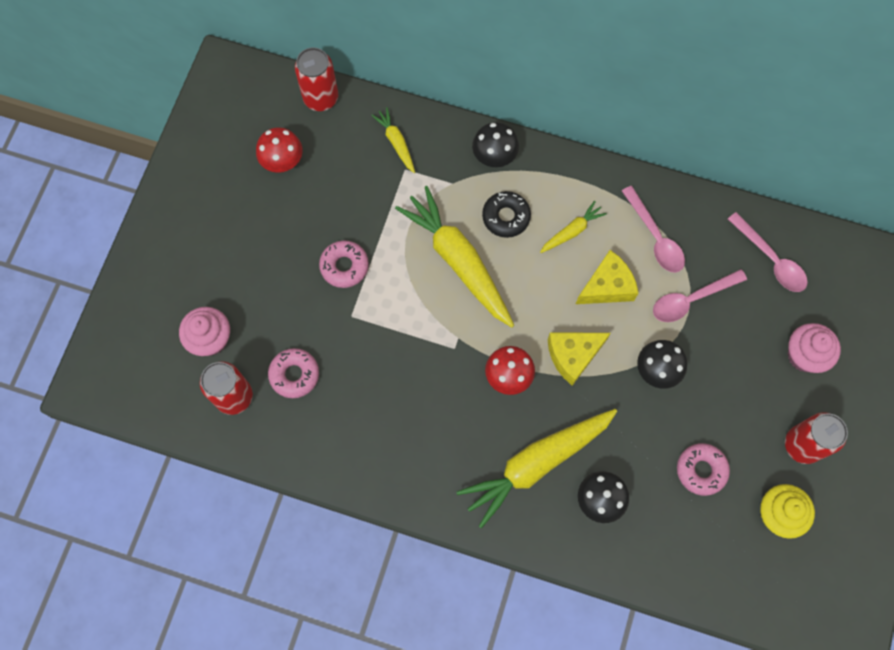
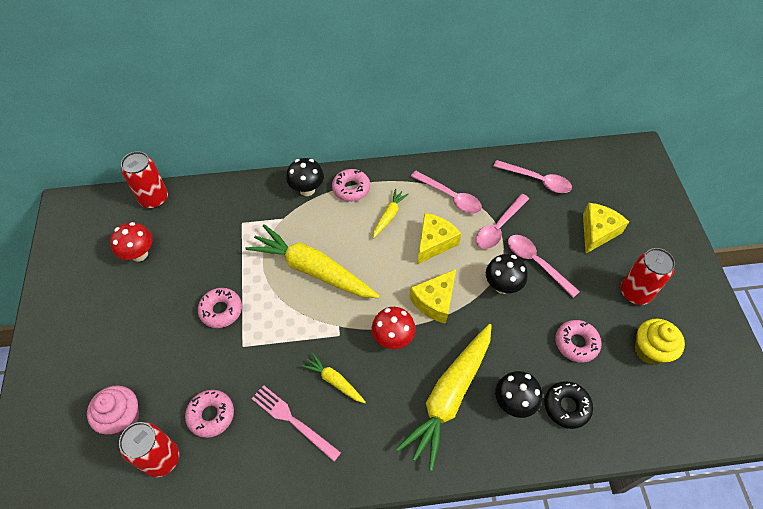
camera: 25 degrees left, 15 degrees down
(370, 416) = (293, 421): none -> pink fork
(396, 142) = (227, 207): yellow carrot -> yellow carrot (334, 381)
(506, 217) = (335, 225): black donut -> black donut (566, 406)
(545, 177) = (351, 189): none -> pink donut
(710, 361) = (536, 263): none -> pink spoon
(804, 355) = (597, 232): pink cupcake -> yellow cheese

